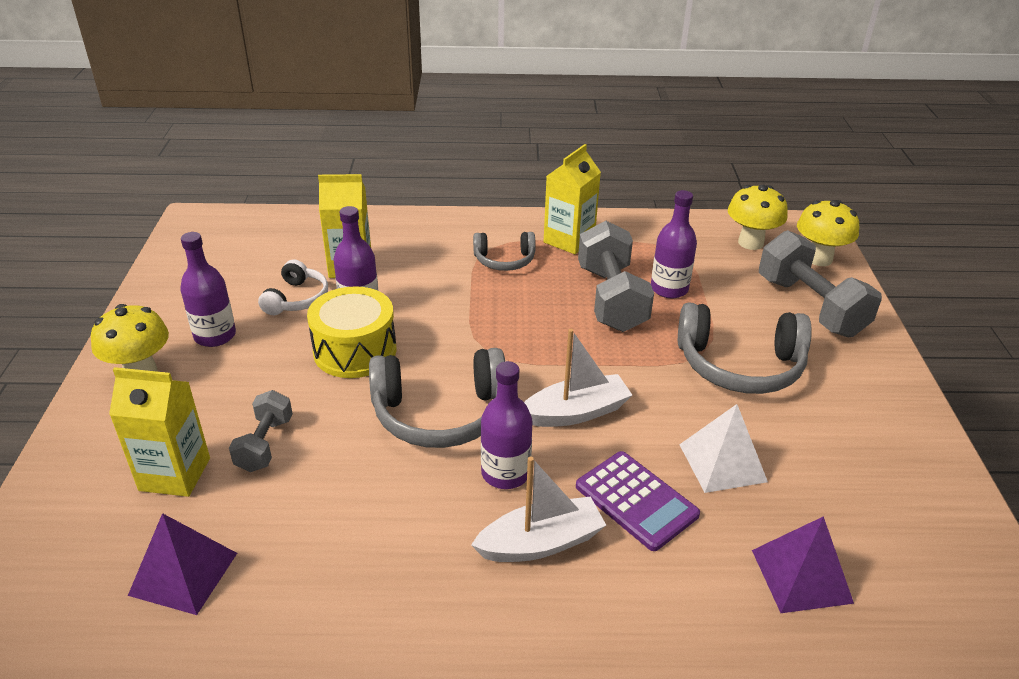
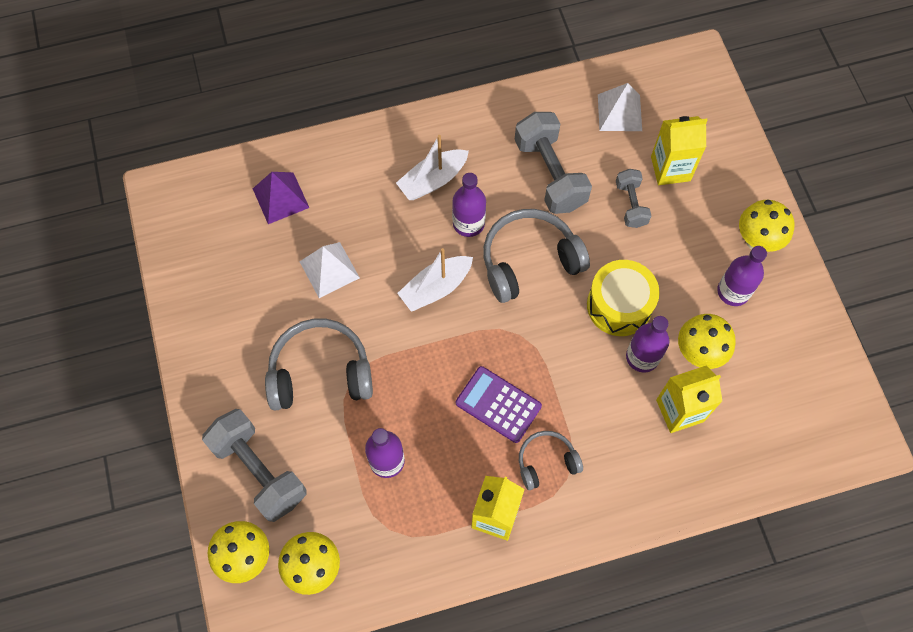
camera: 165 degrees right, 30 degrees up
(183, 574) = (619, 112): purple pyramid -> white pyramid
(297, 299) = (699, 353): white headphones -> yellow mushroom
(611, 299) = (436, 431): grey dumbbell -> grey dumbbell (550, 174)
(636, 500) = (382, 224): purple calculator -> purple calculator (498, 404)

